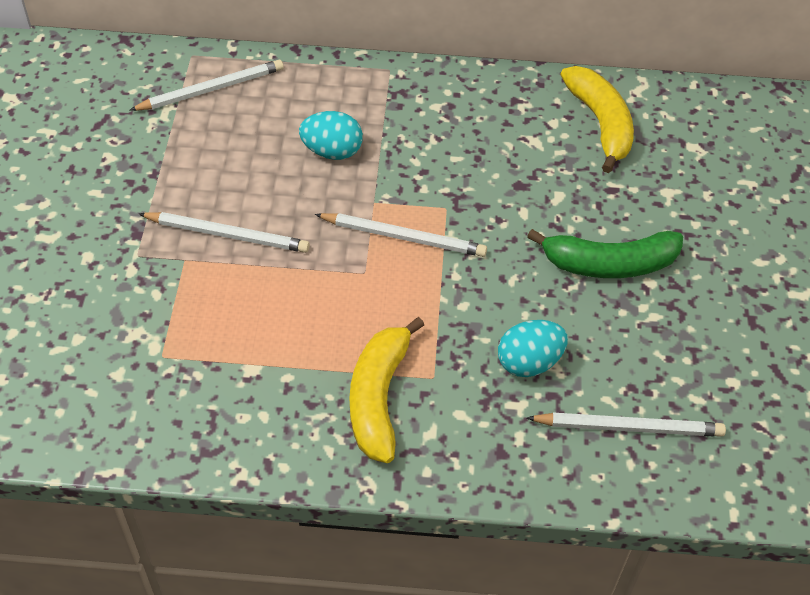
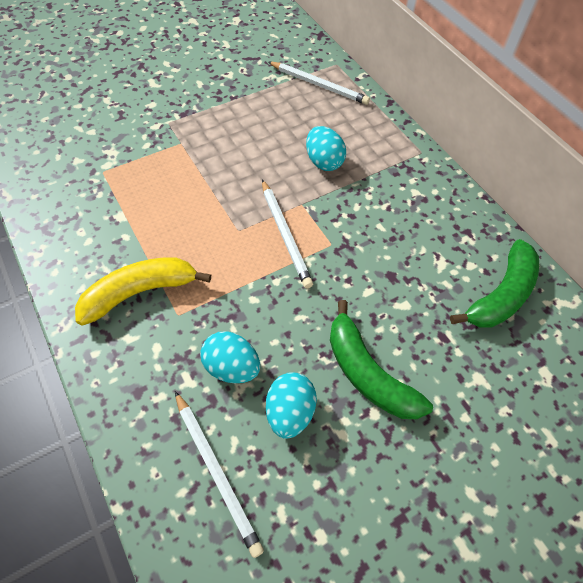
camera: 55 degrees right, 5 degrees up
(227, 234) = (214, 150): white pencil -> none
(600, 123) = (501, 295): yellow banana -> green banana
(607, 342) = (290, 412): none -> turquoise egg

